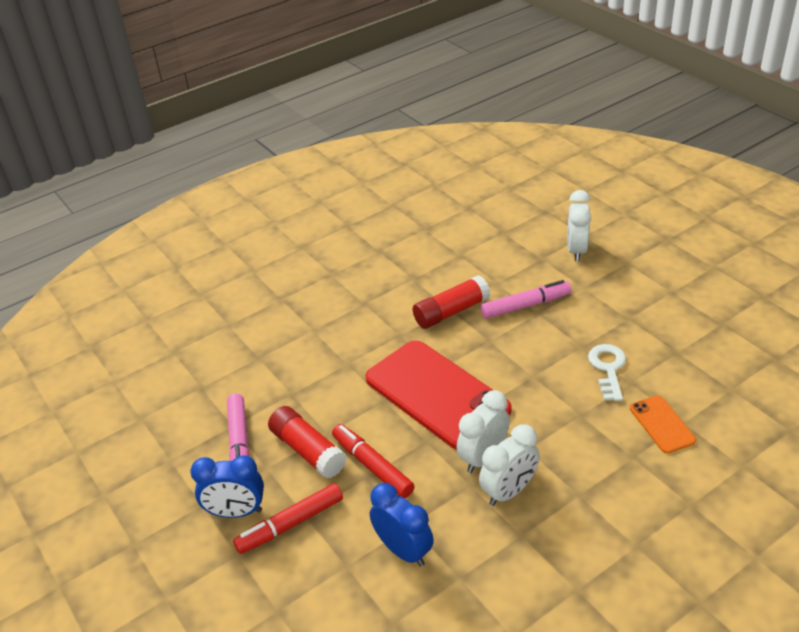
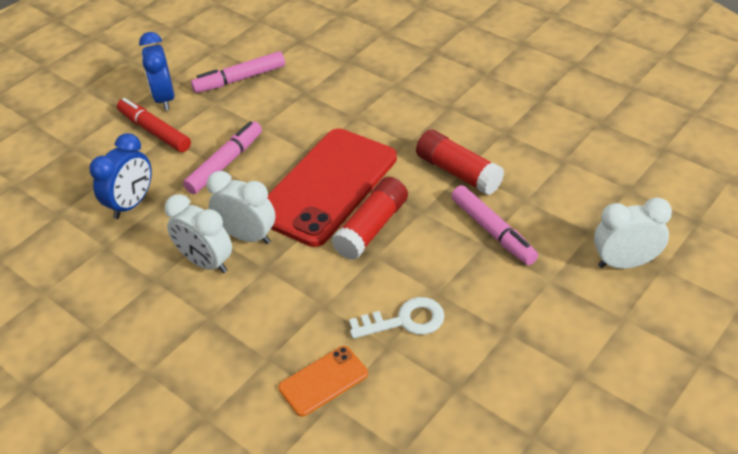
camera: 75 degrees right, 5 degrees up
(308, 450) = (237, 120): red glue stick -> red glue stick (371, 228)
(372, 466) = (225, 163): red marker -> pink marker

